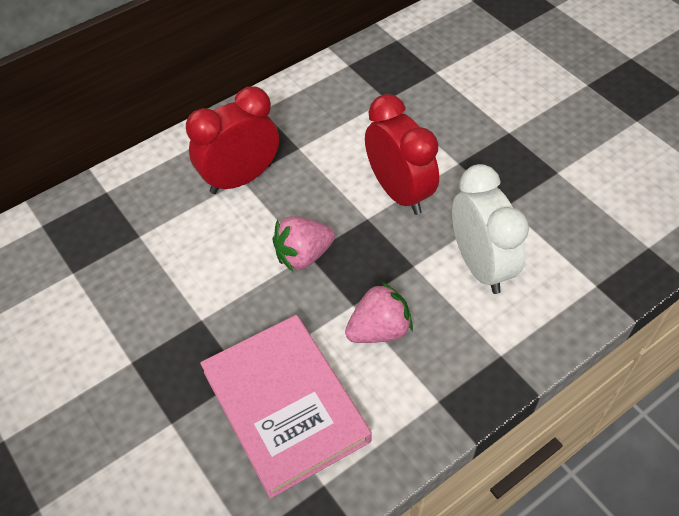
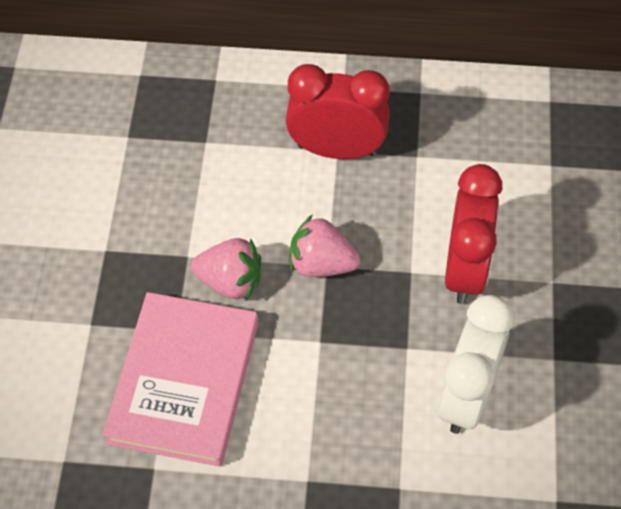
camera: 40 degrees right, 5 degrees up
(379, 330) = (319, 381): pink strawberry -> pink strawberry (230, 281)

